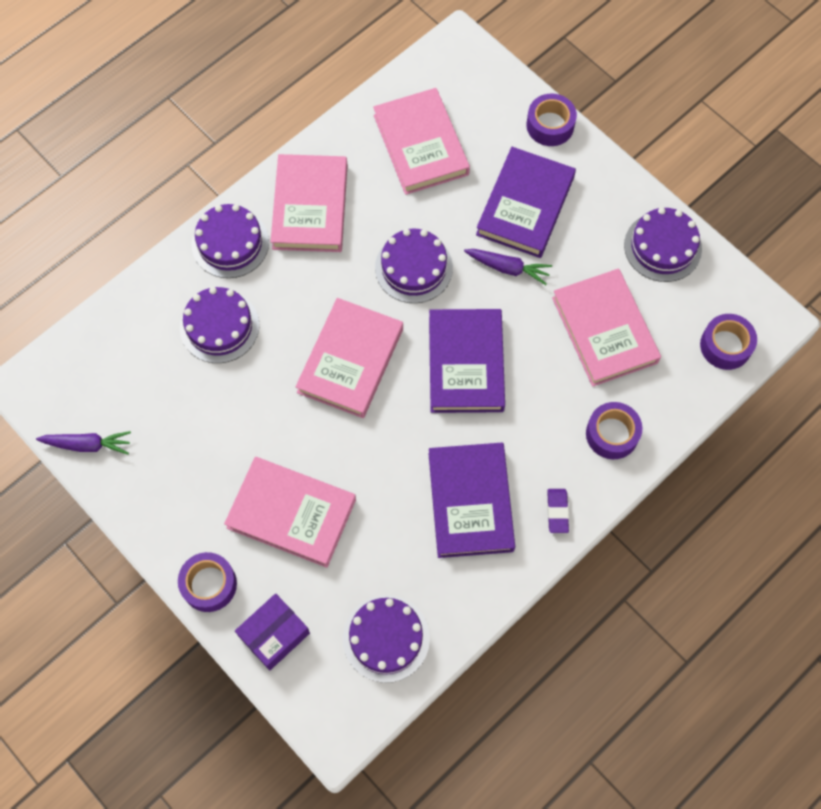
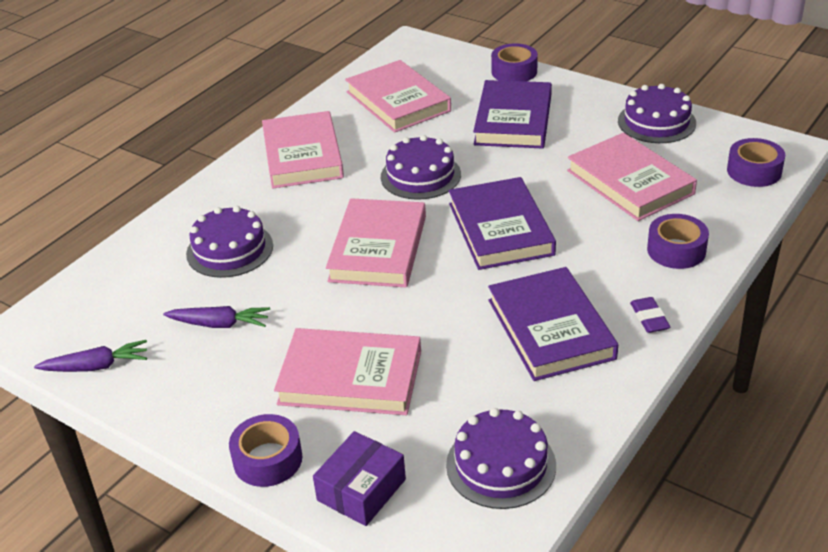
camera: 10 degrees left, 30 degrees down
(230, 243) = (227, 192): purple cake -> none
(508, 268) = (514, 160): purple carrot -> purple carrot (219, 324)

